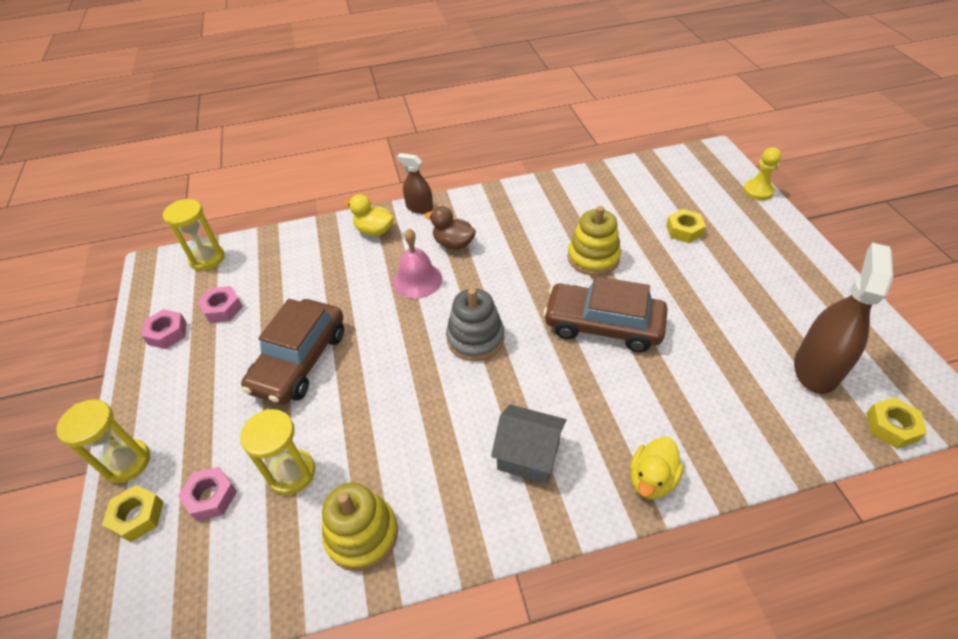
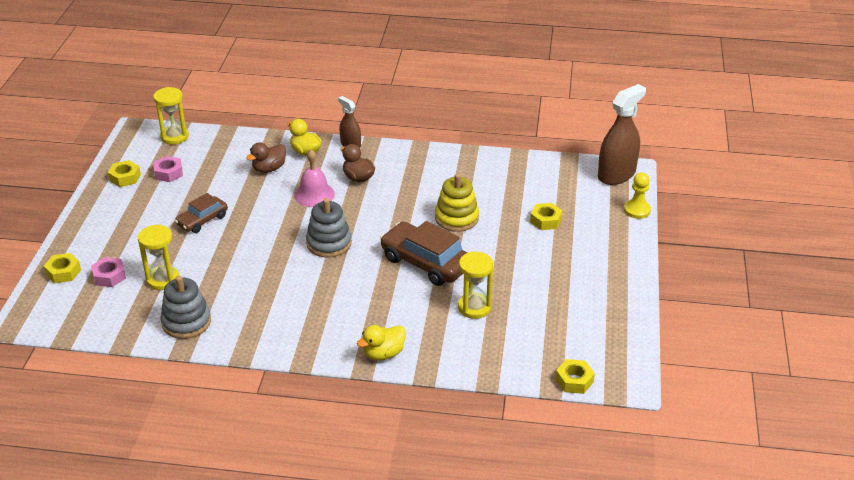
camera: 20 degrees right, 10 degrees down
(127, 462) = (68, 243): yellow hourglass -> yellow hourglass (474, 307)
(167, 333) = (125, 177): pink nut -> yellow nut
(300, 361) = (202, 220): brown car -> brown car, size x0.59
(344, 264) = (269, 169): none -> brown duck
(362, 534) = (186, 322): yellow stacking toy -> grey stacking toy
(528, 455) = (314, 317): grey house -> none
(816, 368) = (556, 334): brown spray bottle -> brown spray bottle (616, 174)

